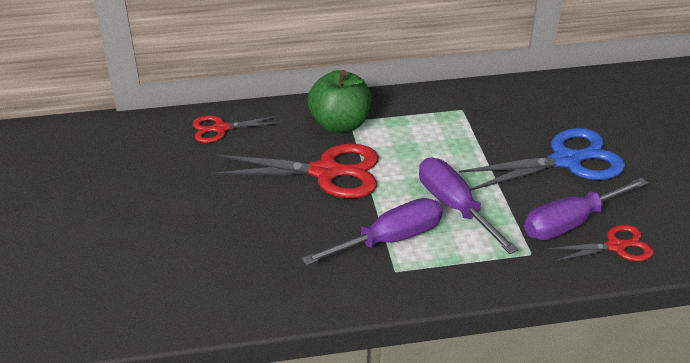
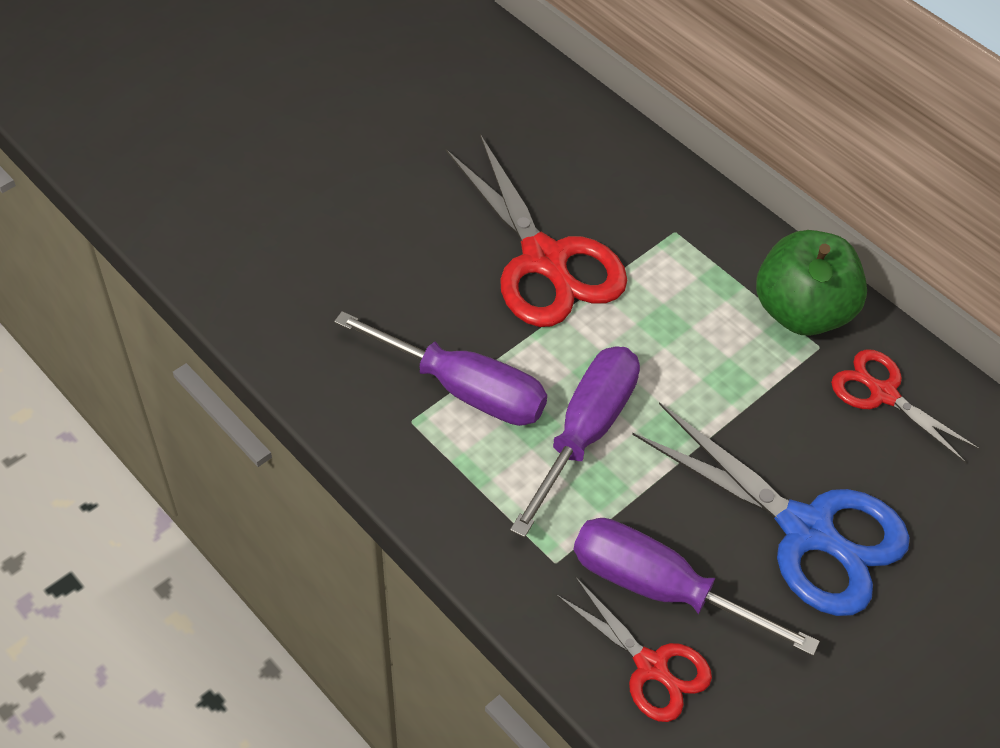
camera: 55 degrees right, 15 degrees up
(220, 129) = (542, 112): red scissors -> red scissors (882, 393)
(340, 124) = (658, 225): green apple -> green apple (801, 311)

